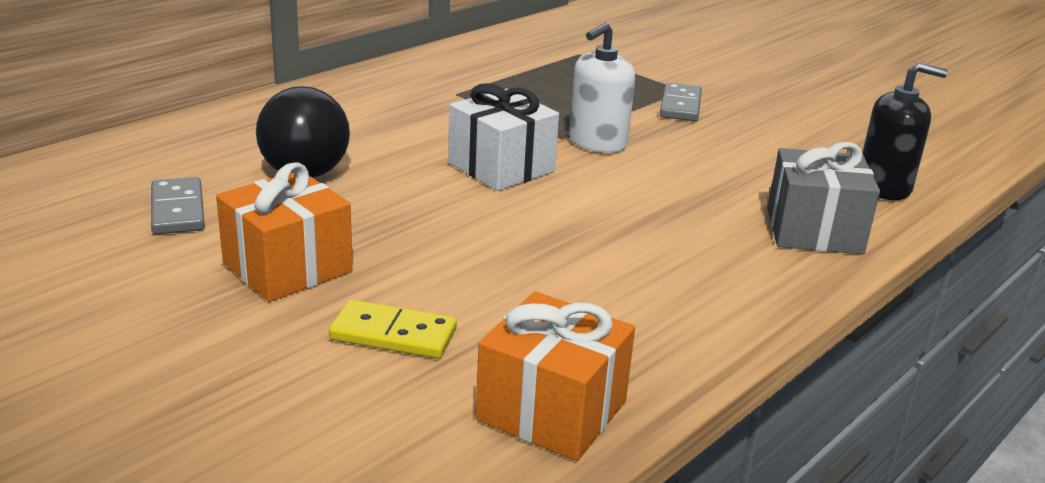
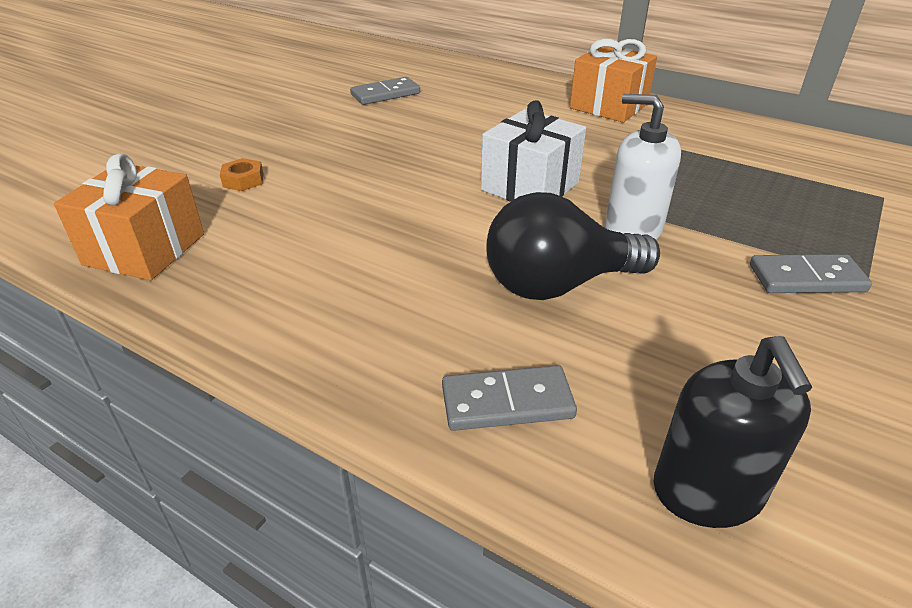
camera: 80 degrees right, 10 degrees up
(287, 267) = (323, 135): orange gift -> orange gift (609, 106)
(307, 164) = (477, 116): black light bulb -> black light bulb (558, 284)
(393, 334) = (243, 180): yellow domino -> orange nut
(814, 231) = (507, 402): grey gift -> grey domino

